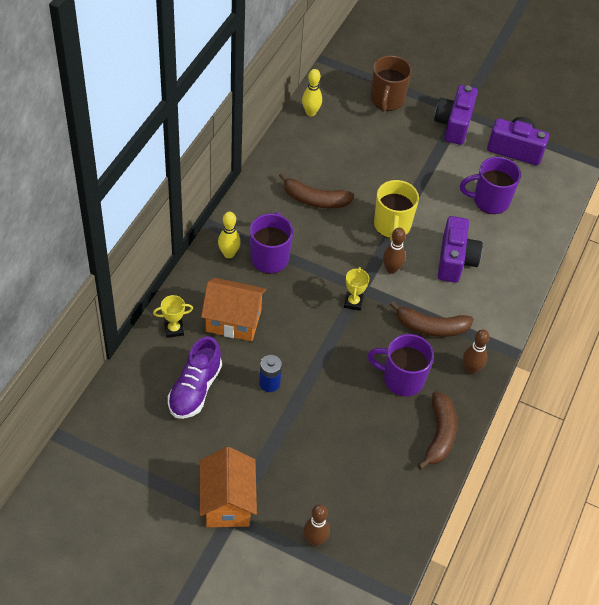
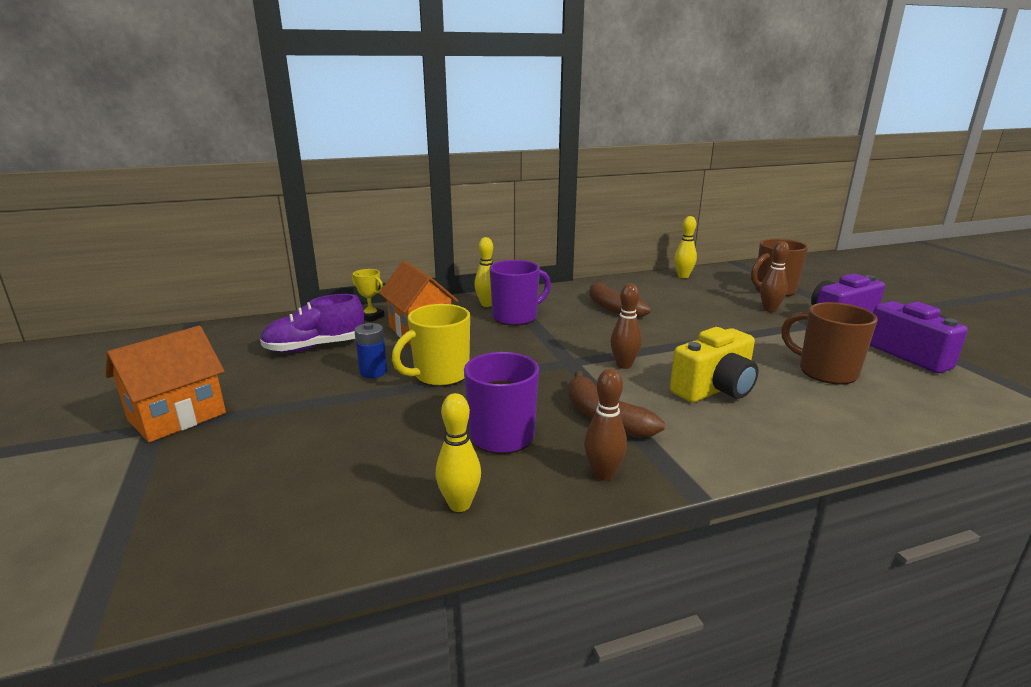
camera: 50 degrees right, 30 degrees down
(315, 540) = (159, 495): brown bowling pin -> brown bowling pin (769, 309)
(353, 302) = (545, 366): yellow trophy -> none
(392, 226) = (669, 344): yellow mug -> yellow mug (440, 375)
(439, 435) = (459, 504): brown banana -> yellow bowling pin
(455, 260) = (714, 389): purple camera -> yellow camera
(490, 201) = (825, 372): purple mug -> brown mug

